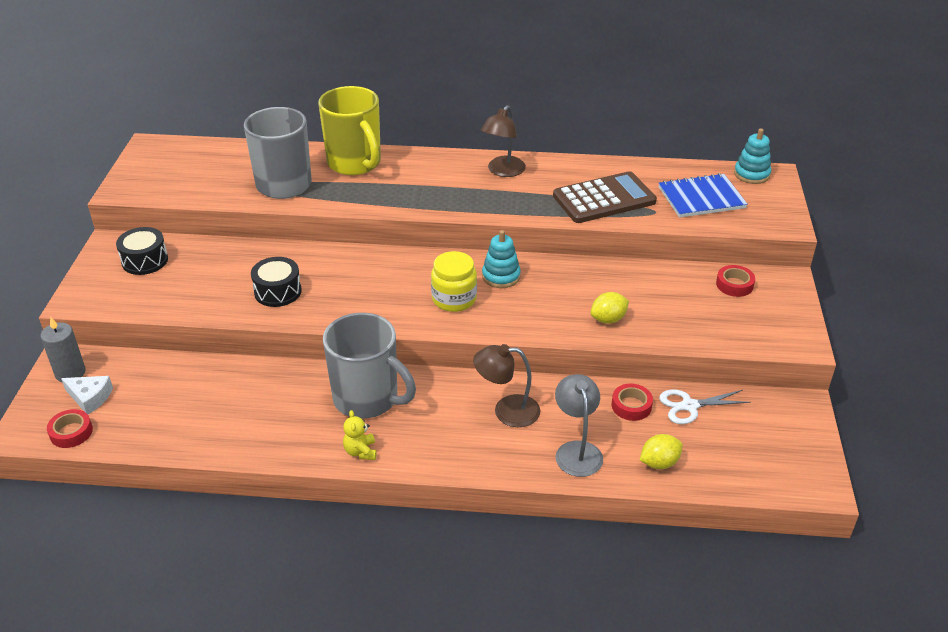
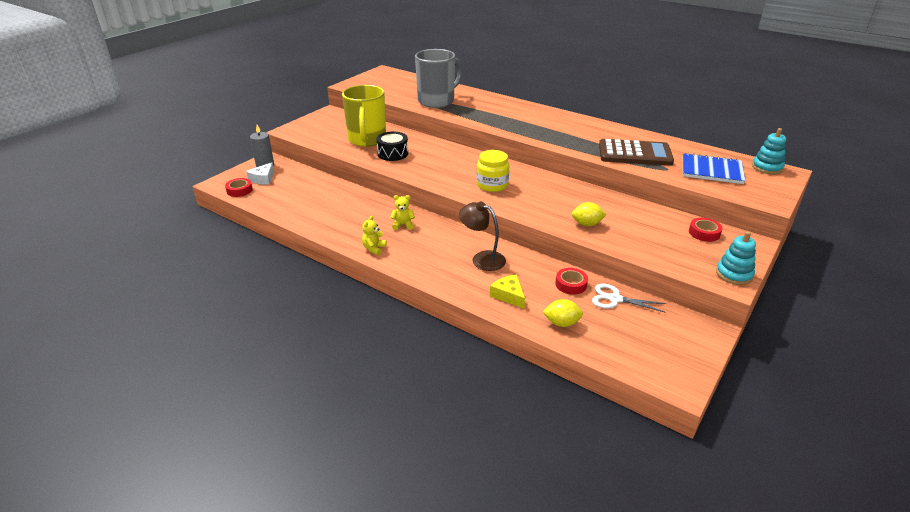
camera: 30 degrees right, 5 degrees down
(90, 397) = (263, 179): white cheese -> white cheese turned 60 degrees clockwise
(145, 261) = (339, 123): black drum -> none
(355, 163) = (487, 101): yellow mug -> yellow mug (367, 140)
(367, 399) = (403, 225): grey mug -> yellow teddy bear
(501, 276) = (534, 182): turquoise stacking toy -> turquoise stacking toy (734, 274)
(503, 171) = (577, 125): brown lamp -> none
(576, 450) = (508, 295): grey lamp -> yellow cheese

